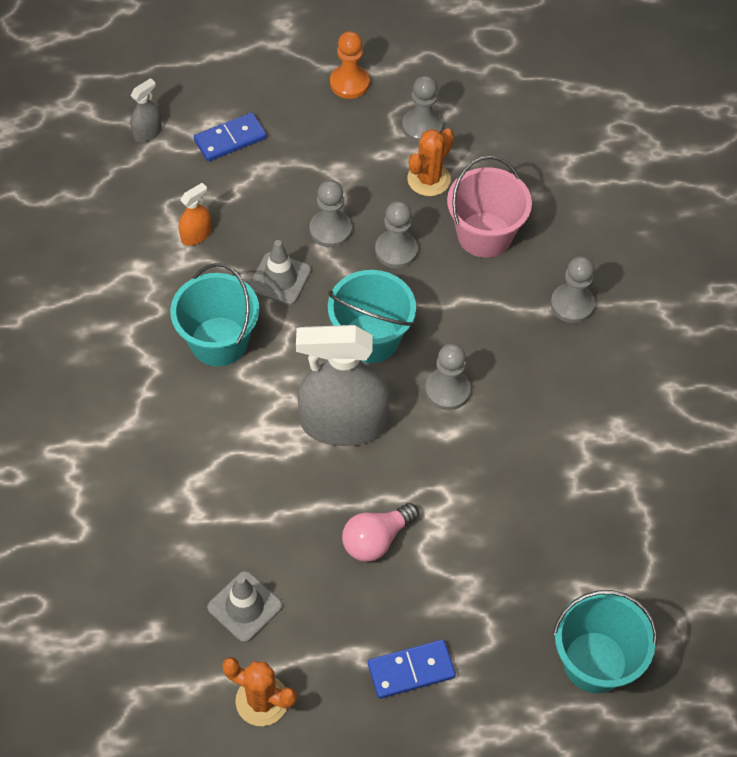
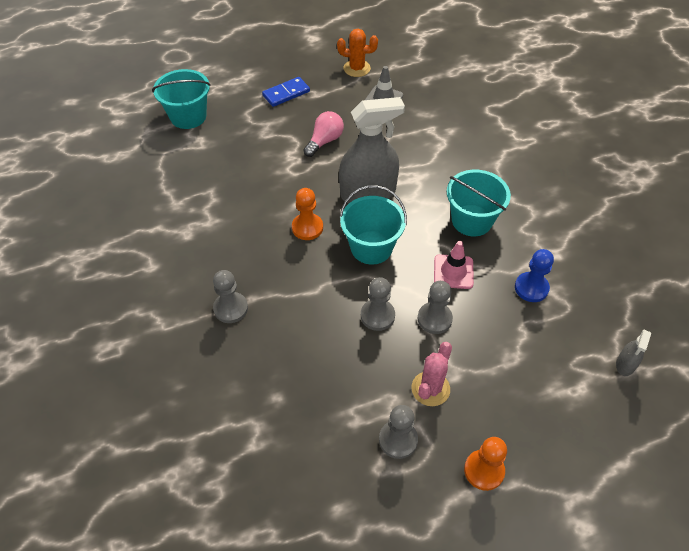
camera: 165 degrees right, 5 degrees down
(196, 235) = (531, 288): orange spray bottle -> blue pawn
(230, 139) = (555, 377): blue domino -> none
(280, 279) = (453, 272): grey traffic cone -> pink traffic cone
(368, 162) = (430, 389): none -> pink cactus
(428, 179) = (373, 386): orange cactus -> none
(447, 390) = (307, 228): grey pawn -> orange pawn
(484, 235) = (312, 347): pink bucket -> none

